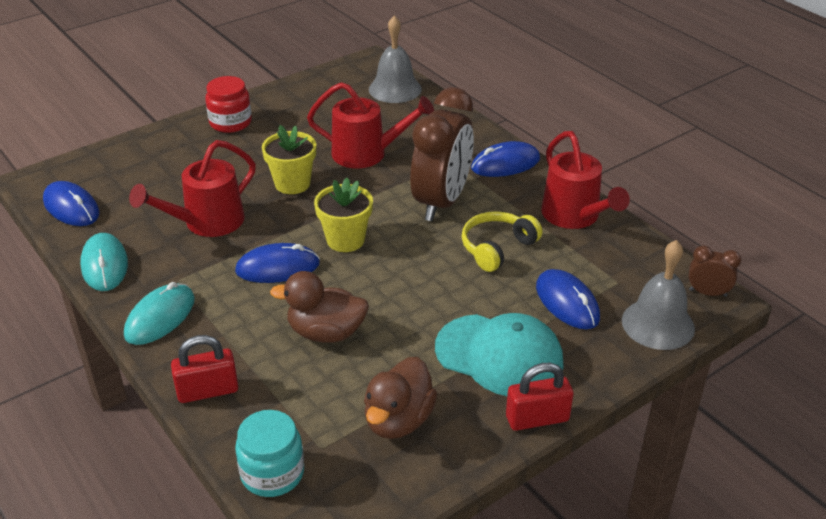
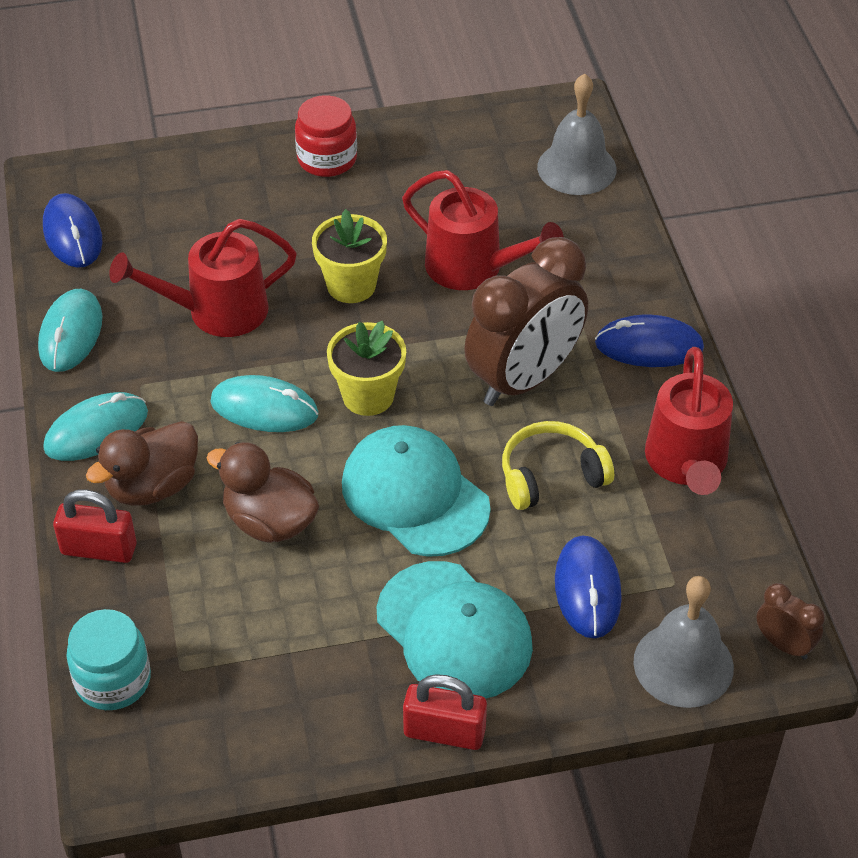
camera: 25 degrees right, 10 degrees up
(277, 268) = (264, 408): blue mouse -> turquoise mouse
(398, 420) = (284, 670): brown duck -> brown duck (153, 486)
(416, 286) = (415, 495): none -> turquoise cap

